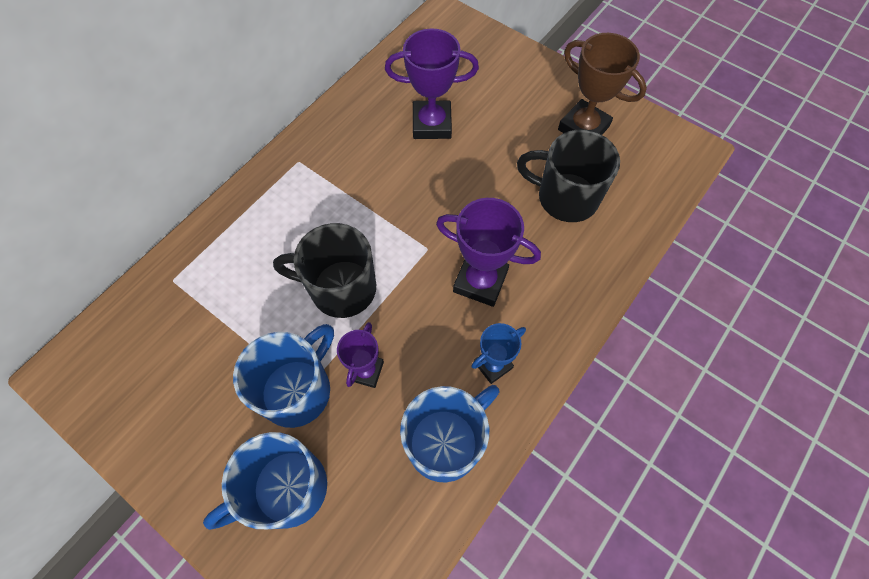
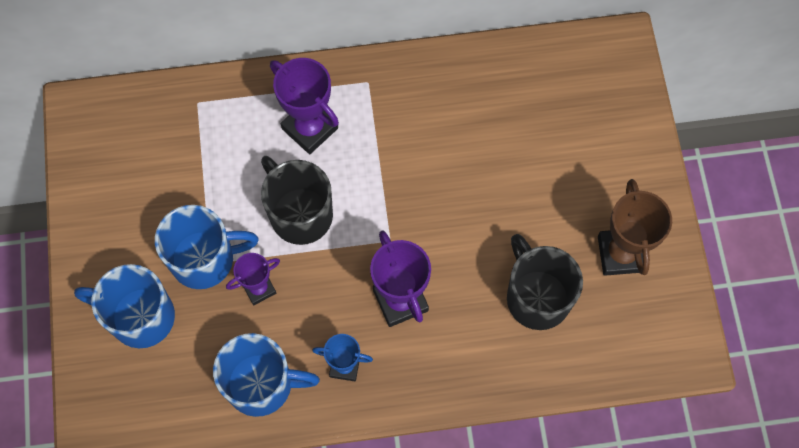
camera: 45 degrees right, 5 degrees up
(432, 124) = (501, 140): purple trophy -> purple trophy (310, 128)

